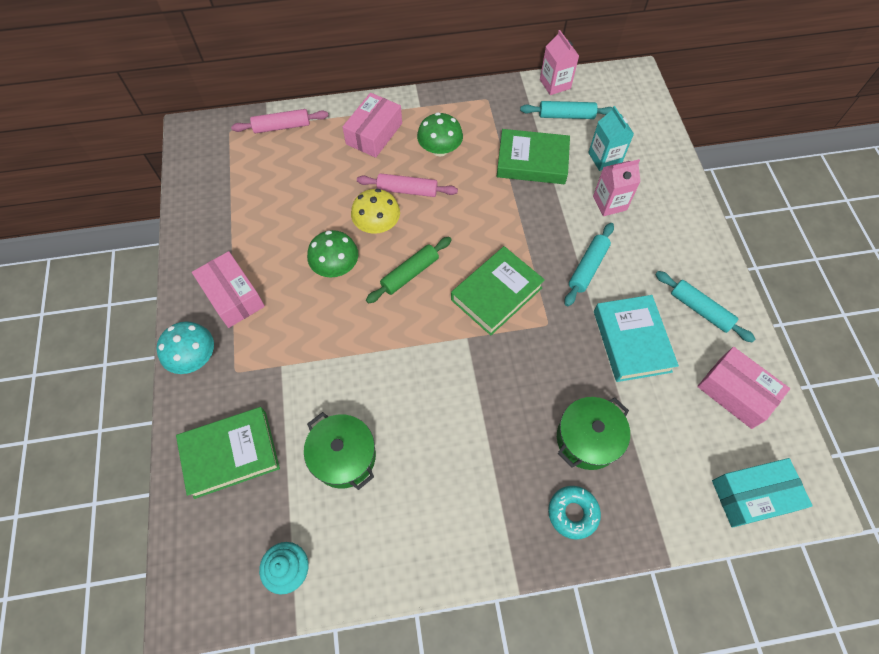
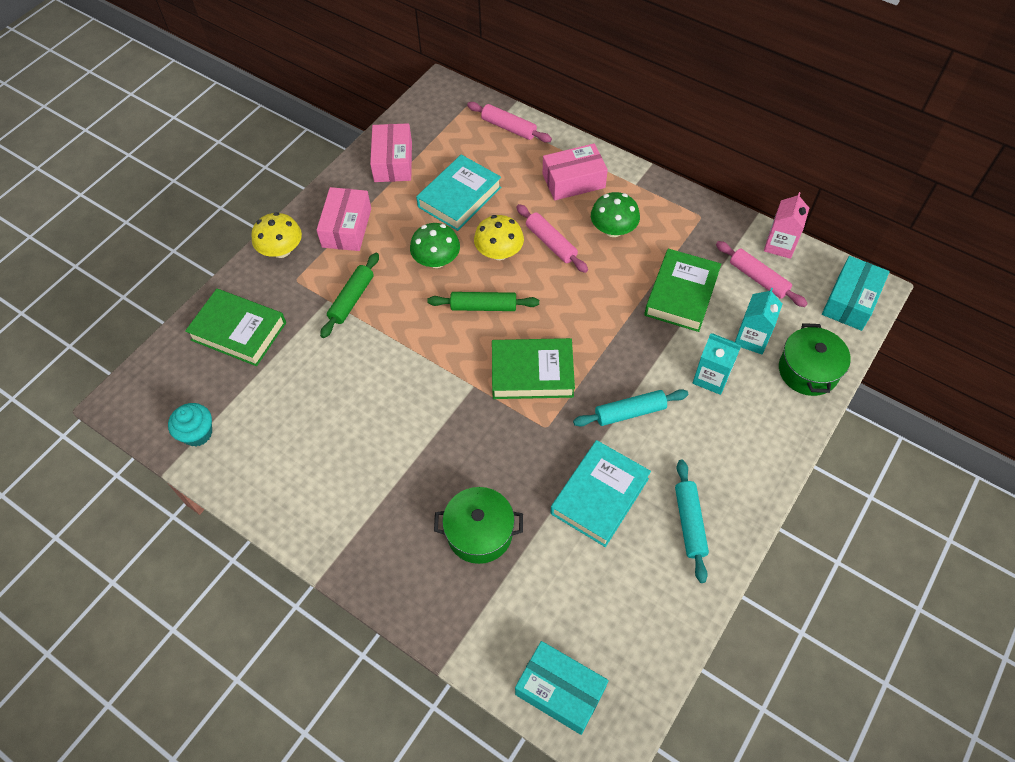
camera: 45 degrees right, 5 degrees down
(194, 357) = (281, 250): turquoise mushroom -> yellow mushroom
(301, 205) = (459, 197): none -> turquoise book
(301, 349) = (352, 299): none -> green rolling pin
(344, 456) = (302, 393): green pot -> green pot (808, 371)
(532, 161) = (681, 294): green book -> green book turned 60 degrees clockwise
(566, 116) = (758, 279): turquoise rolling pin -> pink rolling pin
(572, 513) = (409, 571): turquoise donut -> none
(609, 203) = (711, 377): pink carton -> turquoise carton
(632, 91) = (850, 301): none -> turquoise box
(735, 392) = (641, 609): pink box -> pink box (393, 162)

